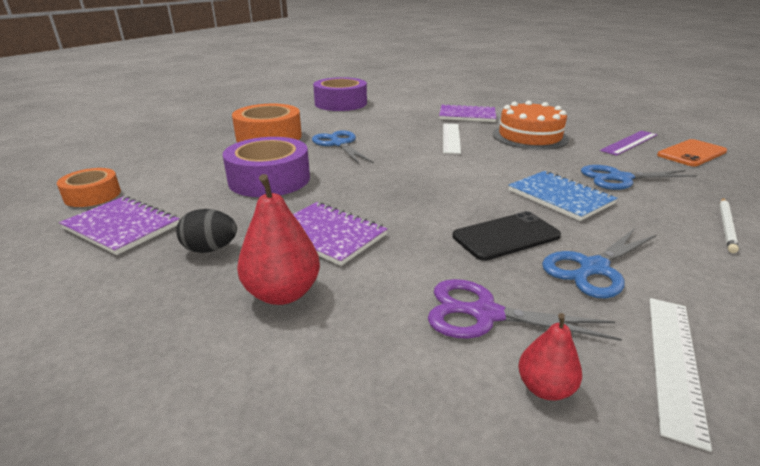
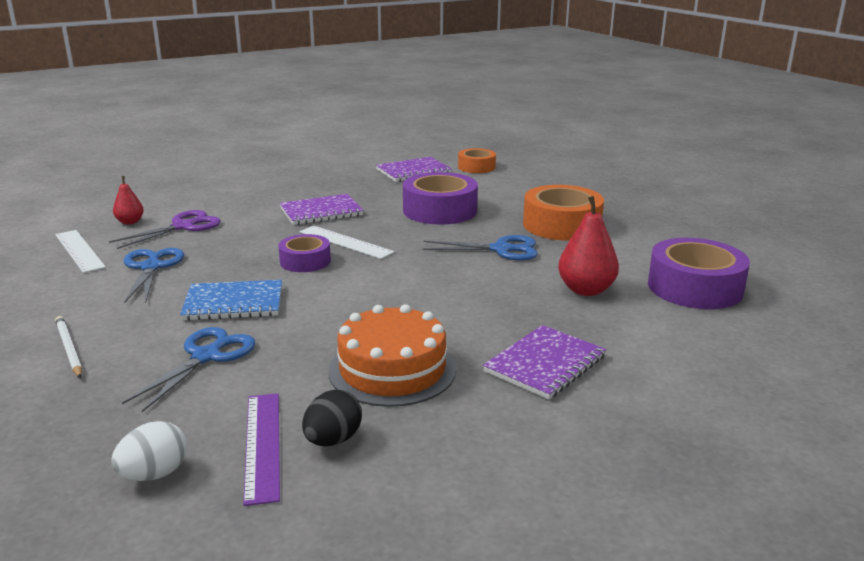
camera: 120 degrees right, 5 degrees down
(210, 249) = (351, 186): black egg -> black egg (333, 440)
(283, 293) = (280, 194): red pear -> red pear (586, 290)
(451, 138) = (453, 312): white ruler -> white ruler (346, 242)
(455, 198) = (305, 261): none -> purple tape
(506, 236) = (227, 257): black phone -> none
(691, 153) = (154, 474): orange phone -> white egg

